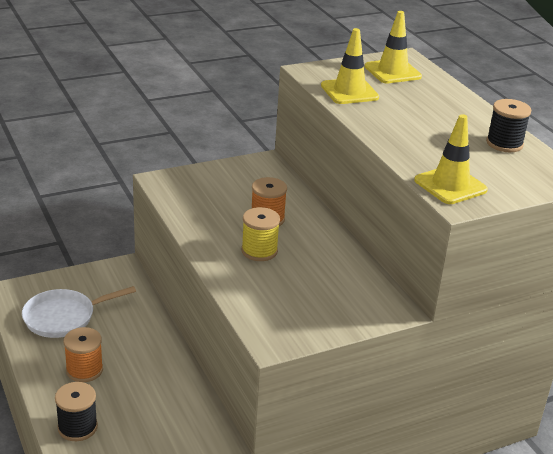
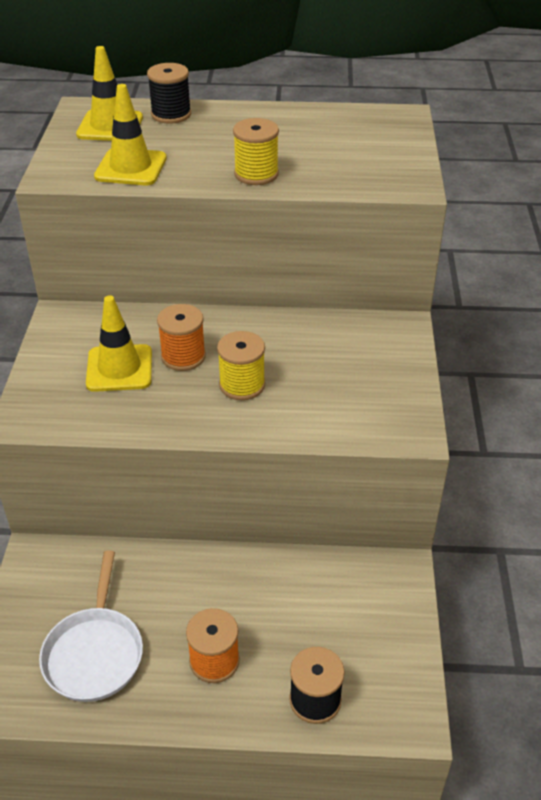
camera: 60 degrees left, 10 degrees up
(395, 136) = (256, 174): none -> yellow spool
(450, 185) = (377, 177): yellow traffic cone -> yellow traffic cone (119, 368)
(504, 144) = (317, 121): black spool -> black spool (171, 114)

